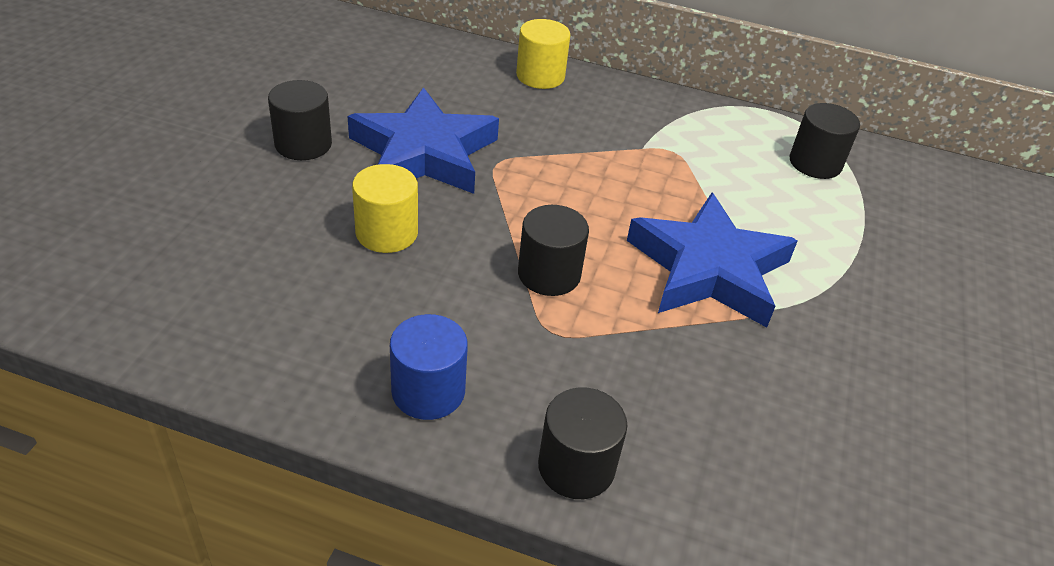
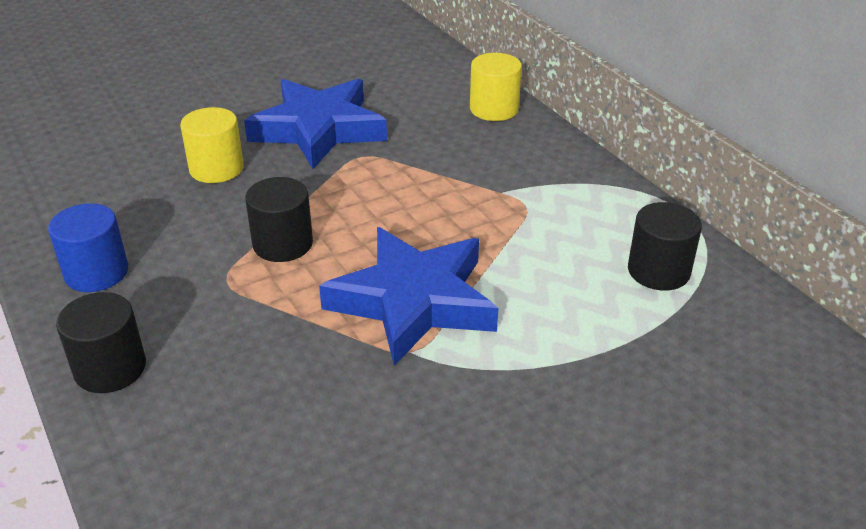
camera: 45 degrees right, 5 degrees down
(303, 144) = (247, 94): black cylinder -> none

